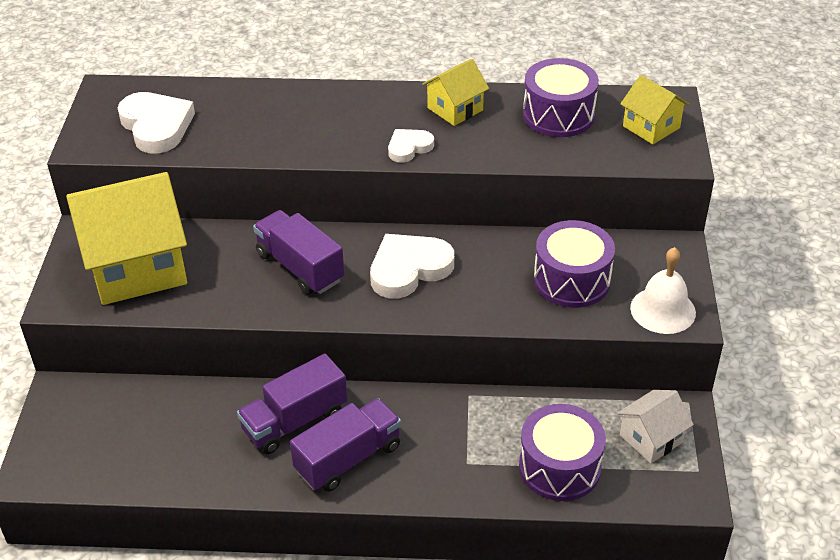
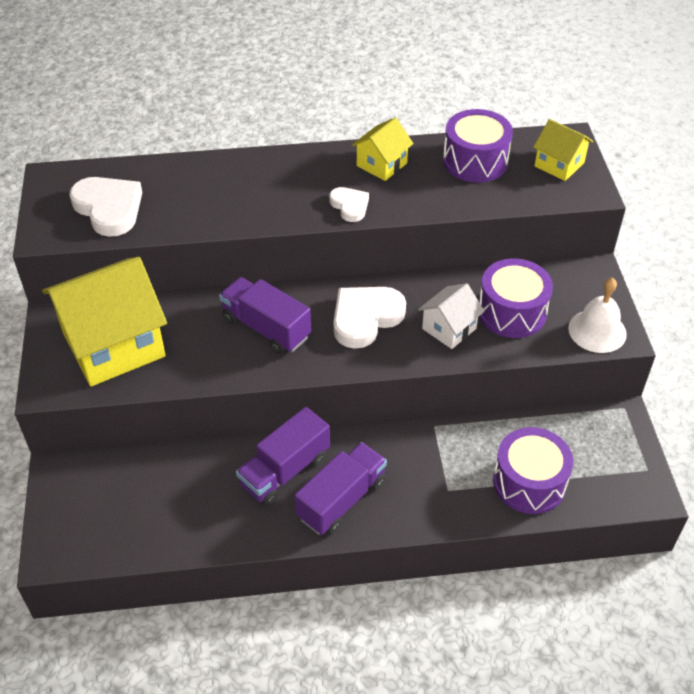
camera: 10 degrees left, 5 degrees up
(409, 147) = (350, 206): white heart -> white heart turned 105 degrees clockwise
(651, 439) = (600, 446): white house -> white house (449, 328)

